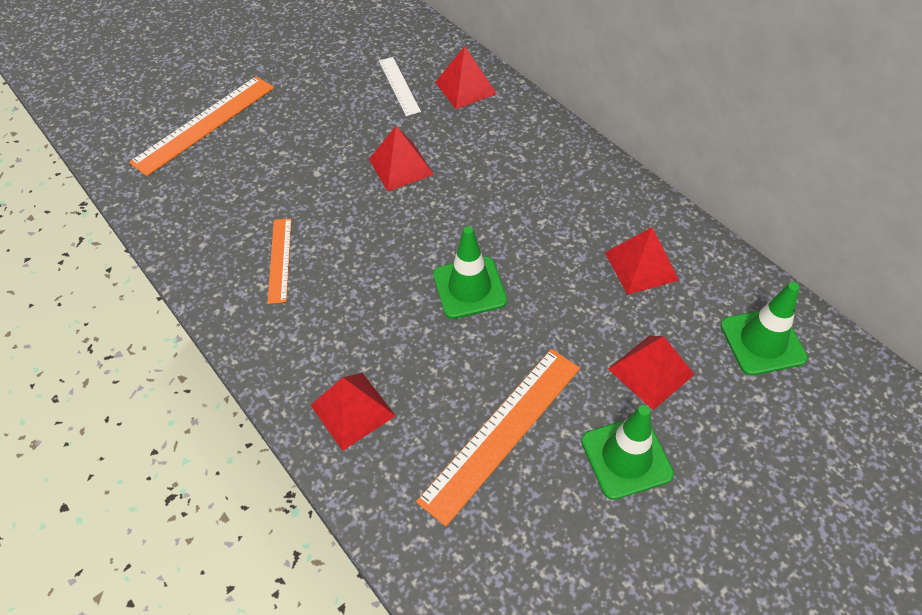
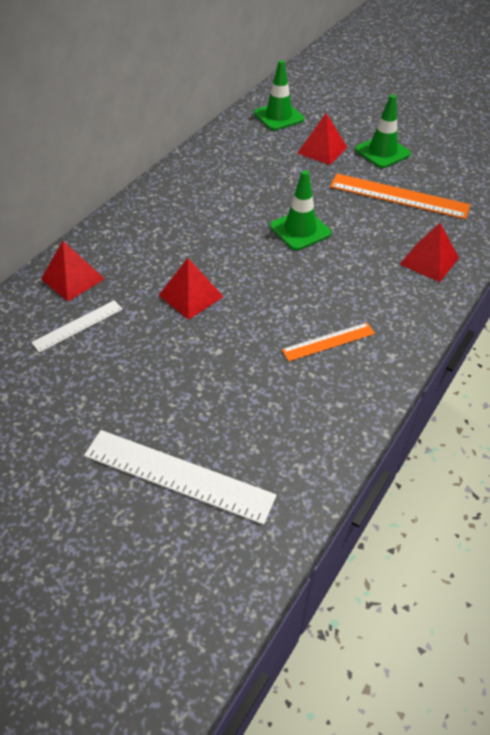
camera: 110 degrees left, 5 degrees down
(204, 124) = (178, 475): orange ruler -> white ruler
(641, 266) = (243, 161): red pyramid -> none

